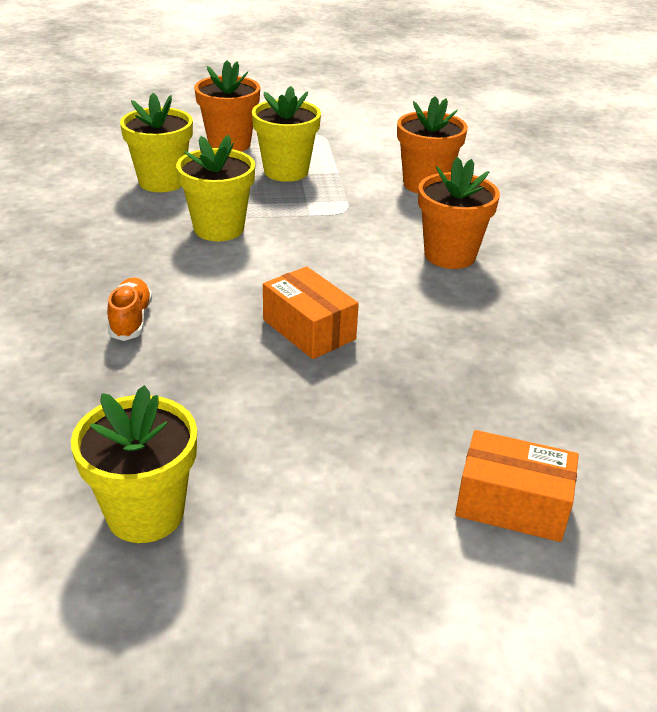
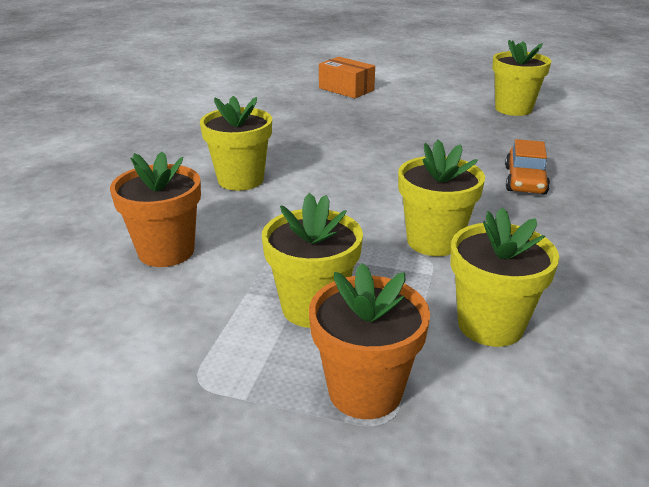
camera: 155 degrees left, 5 degrees down
(131, 320) = (525, 180): orange shoe -> orange car
(309, 329) = (395, 155): orange box -> none
(450, 255) = (240, 180): orange flower pot -> yellow flower pot

